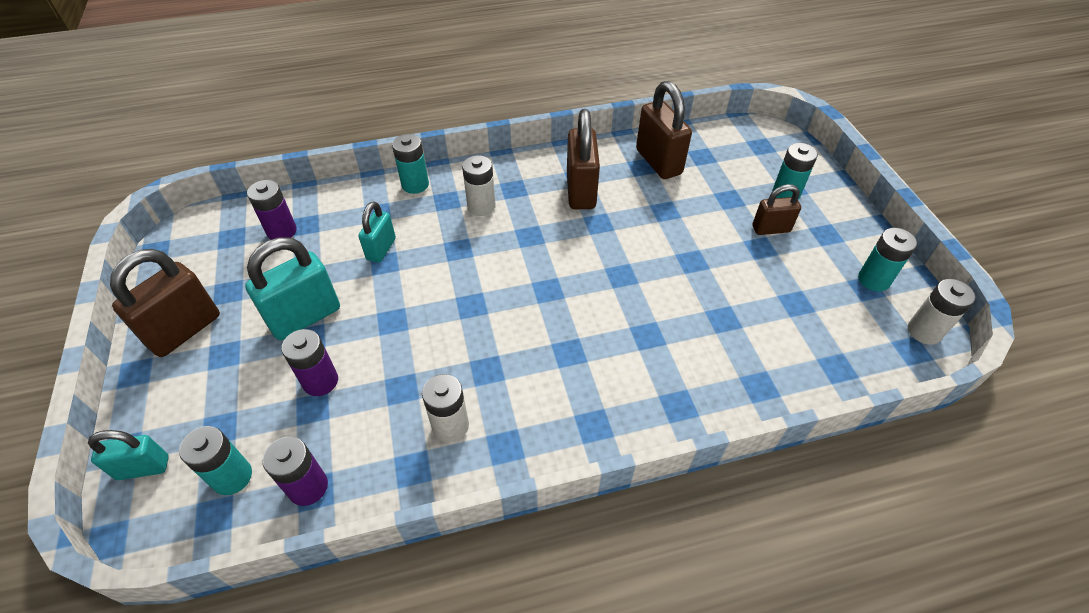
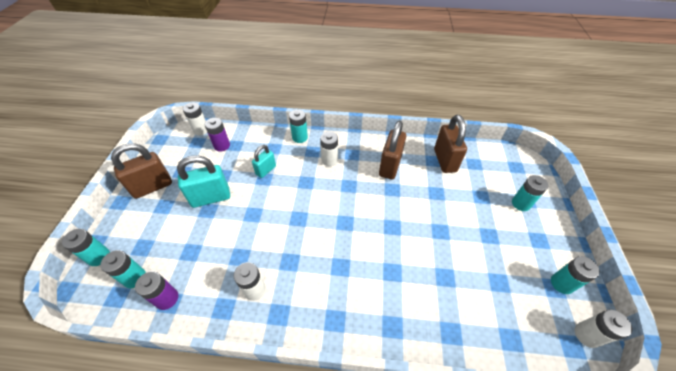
camera: 20 degrees right, 0 degrees up
(143, 468) = (99, 257): turquoise padlock -> turquoise battery
(228, 216) = (201, 130): none -> white battery
(320, 381) = (201, 238): purple battery -> none
(771, 229) = (501, 225): brown padlock -> none

